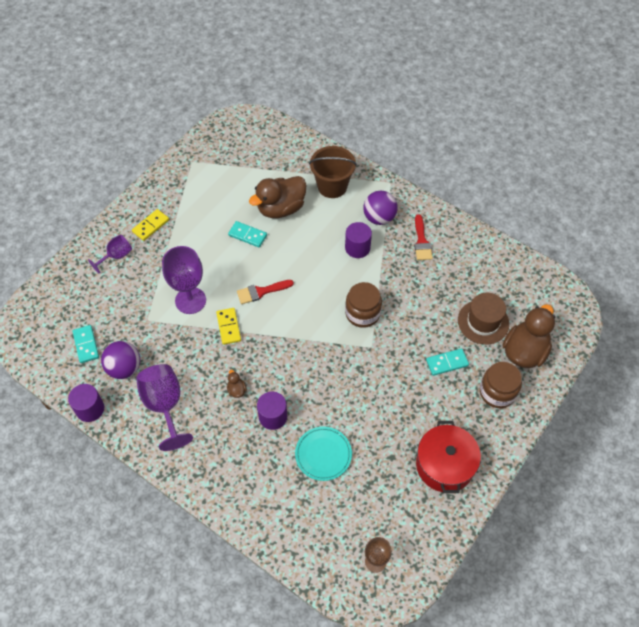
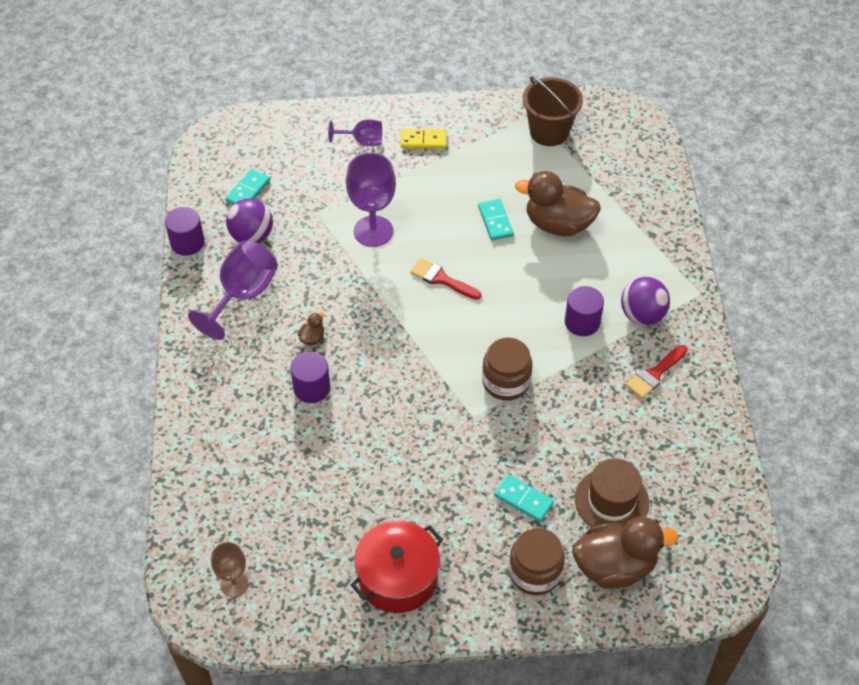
camera: 50 degrees right, 5 degrees down
(228, 327) = (374, 282): yellow domino -> none
(323, 454) = (310, 459): turquoise plate -> none
(332, 186) = (635, 247): brown bucket -> brown bucket (549, 132)

